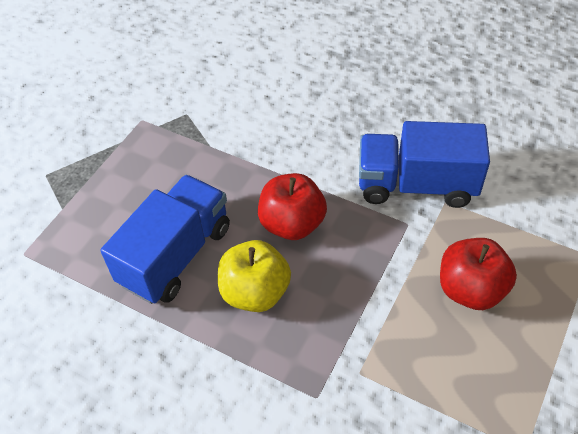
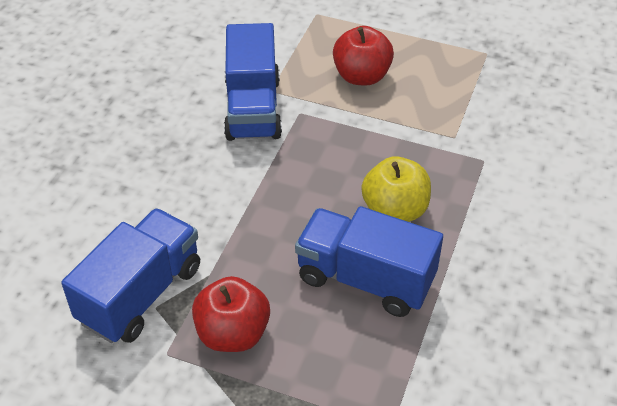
camera: 100 degrees left, 5 degrees down
(201, 105) = (140, 294): none -> blue truck
(292, 224) = (311, 192): red apple -> red apple (233, 334)

